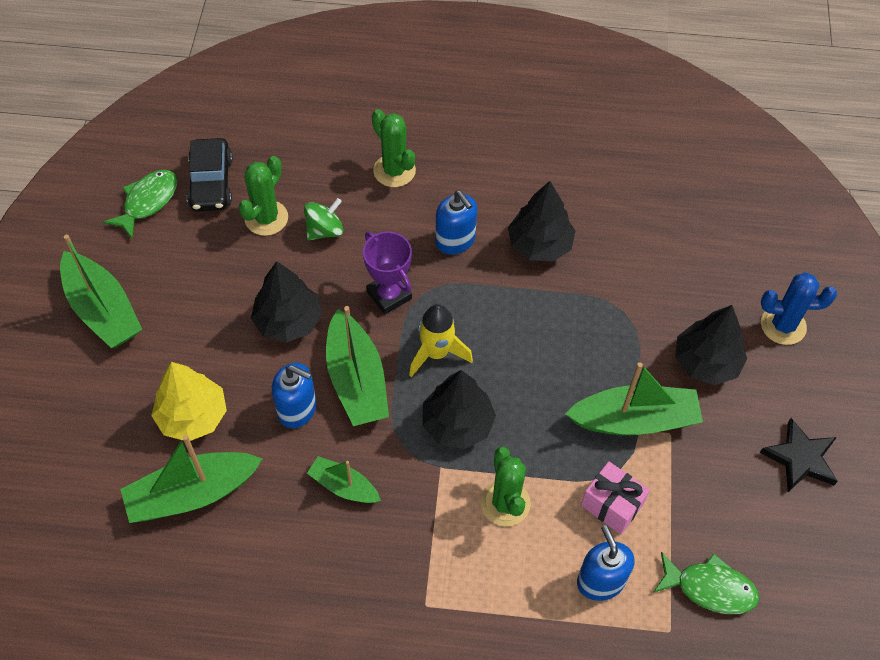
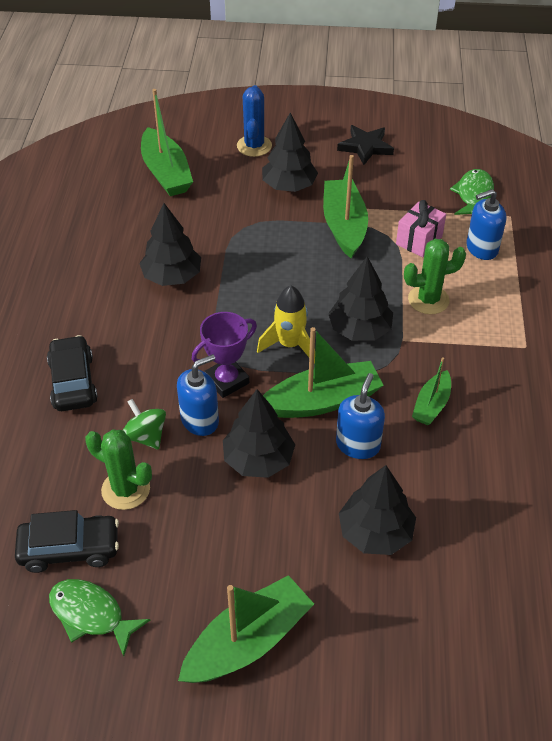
camera: 90 degrees left, 10 degrees down
(192, 494) = (460, 523): green boat -> green boat (166, 173)
(193, 416) = (375, 532): yellow tree -> black tree
(394, 171) = (73, 382): green cactus -> black car
(455, 240) = (164, 333): blue soap dispenser -> blue soap dispenser (200, 420)

